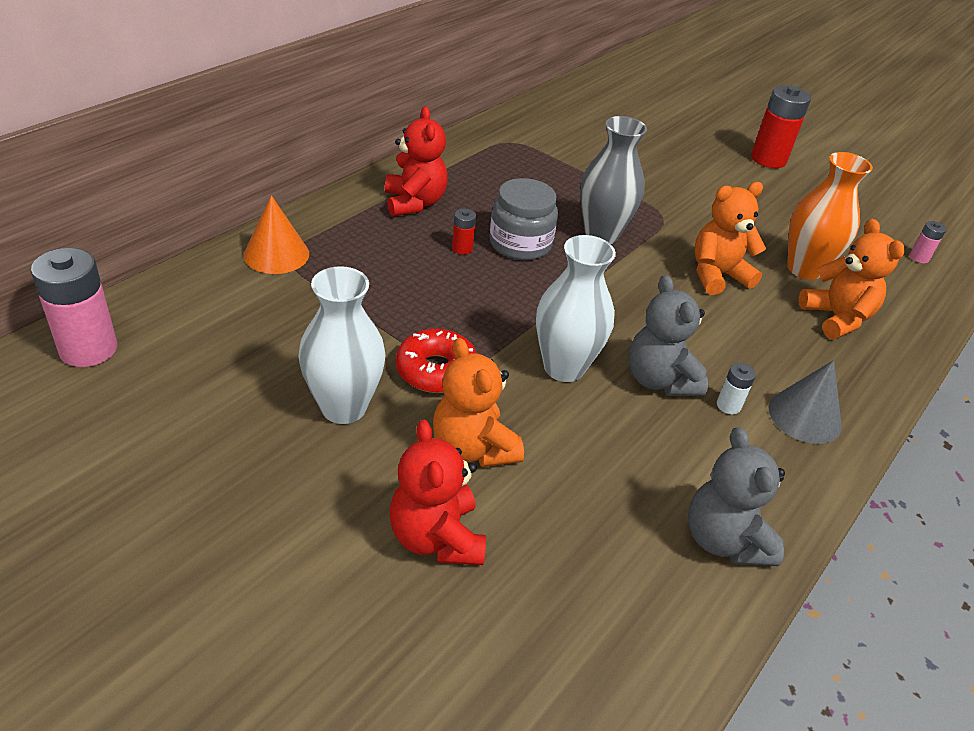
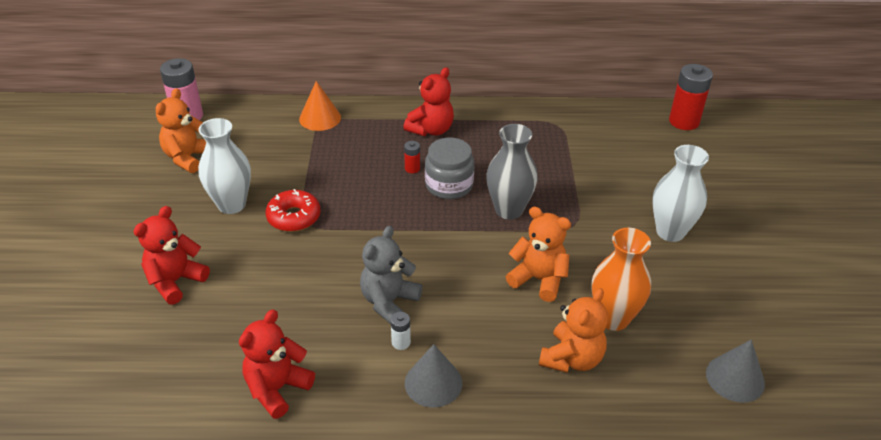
camera: 55 degrees right, 0 degrees up
(473, 448) = (249, 260): orange teddy bear -> orange teddy bear (188, 158)
(564, 367) = (353, 259): white vase -> white vase (670, 232)
(723, 540) = (277, 389): grey teddy bear -> red teddy bear
(768, 159) = (746, 239): red battery -> red battery (684, 121)
(919, 257) = (735, 378): pink battery -> grey cone

